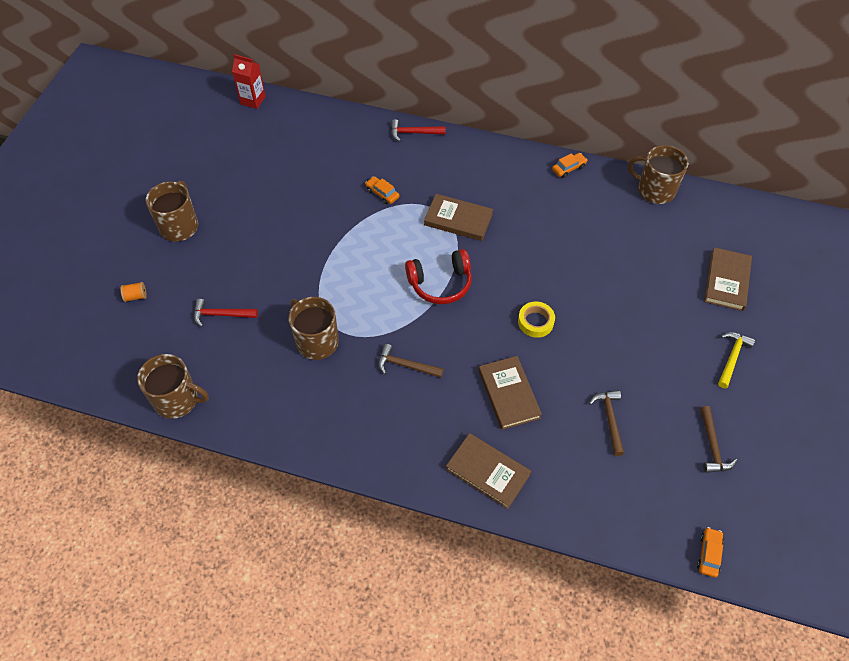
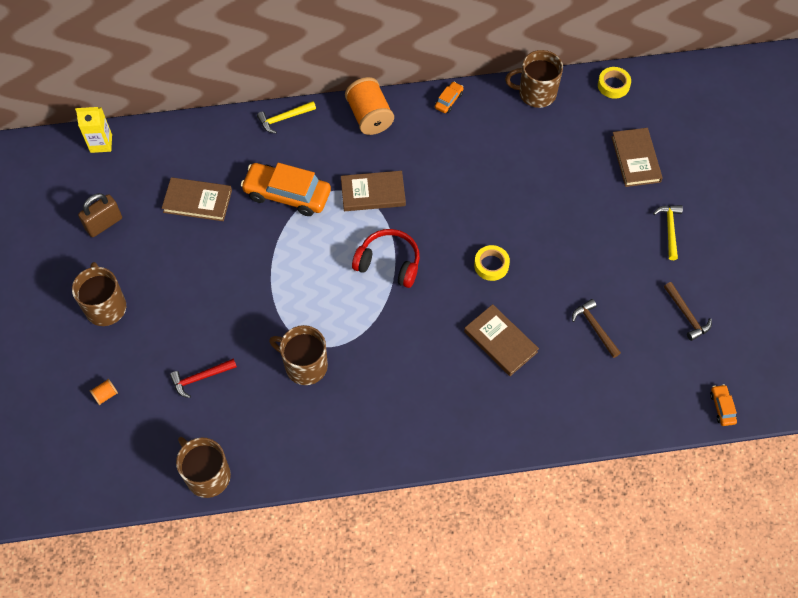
camera: 25 degrees left, 5 degrees up
(177, 400) = (207, 475): brown mug -> brown mug turned 120 degrees counterclockwise
(218, 161) = (104, 224): none -> brown padlock
(253, 100) = (101, 143): red carton -> yellow carton
(382, 193) = (287, 194): orange car -> orange car, size x2.24
(405, 365) = (398, 354): brown hammer -> none
(413, 133) = (284, 118): red hammer -> yellow hammer
(440, 283) = (389, 263): red headphones -> red headphones turned 120 degrees counterclockwise
(488, 472) = (516, 418): brown book -> brown book (197, 201)
(489, 157) = (369, 116): none -> orange spool
(735, 209) = (613, 85): none -> yellow tape

